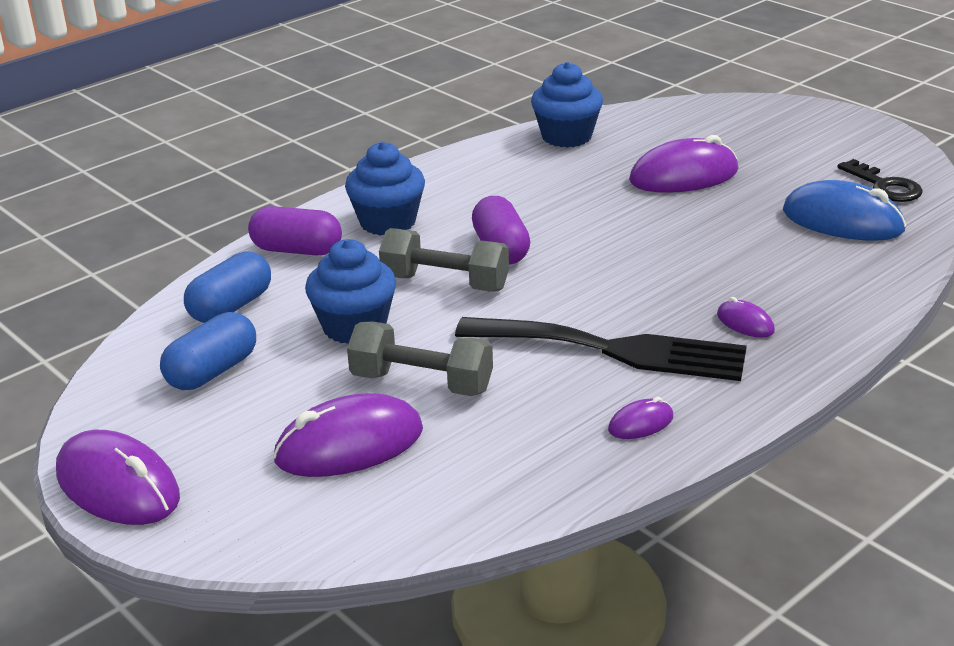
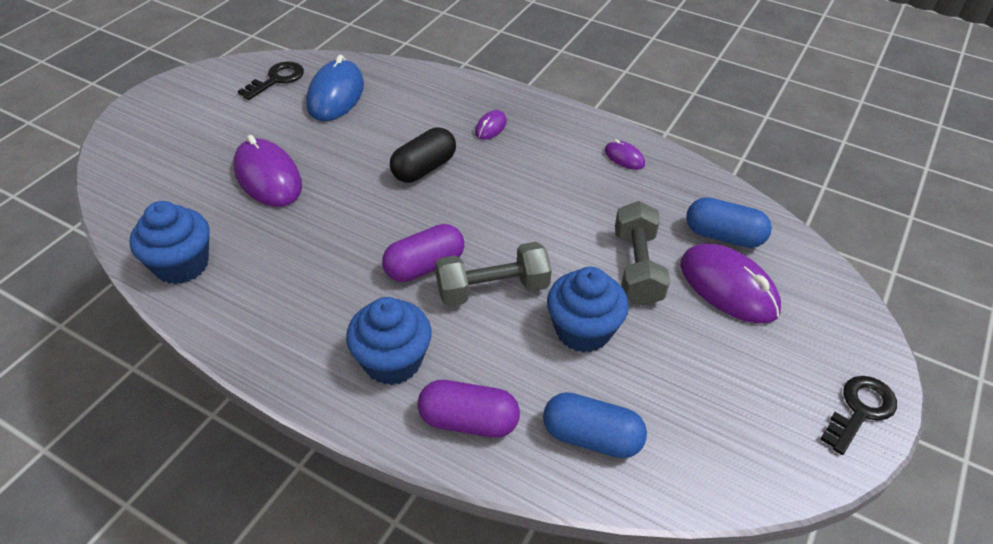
camera: 110 degrees left, 15 degrees up
(118, 486) = (860, 410): purple mouse -> black key
(212, 372) = (693, 409): blue capsule -> blue capsule (723, 236)
(297, 250) = (468, 421): purple capsule -> purple capsule turned 75 degrees counterclockwise
(445, 283) = (492, 289): grey dumbbell -> grey dumbbell turned 75 degrees clockwise
(613, 350) = (549, 180): black fork -> none
(669, 265) = (424, 168): none -> black capsule

